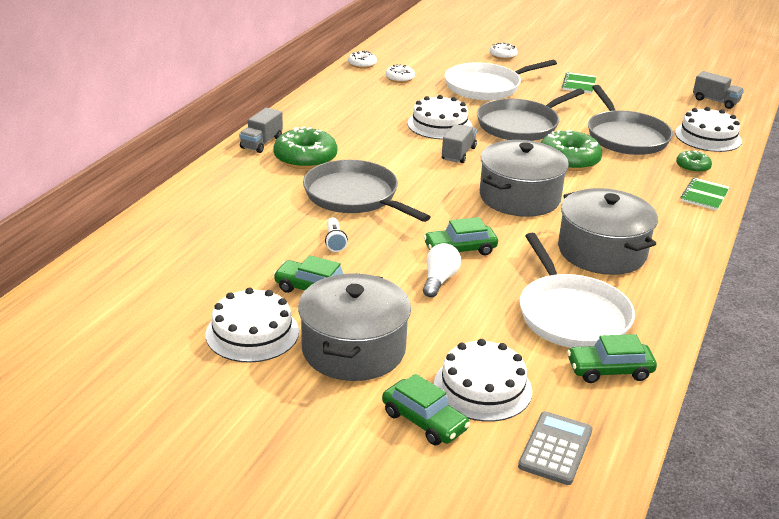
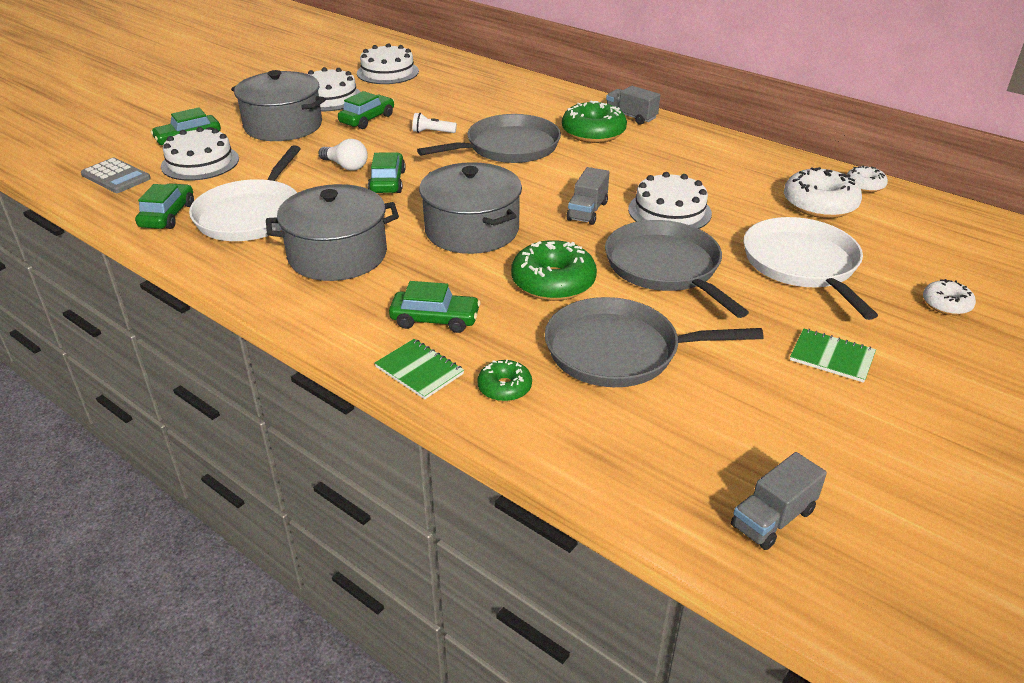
camera: 105 degrees right, 5 degrees up
(400, 78) = (819, 204): white donut -> white donut, size x1.82
(458, 154) = (587, 211): grey truck -> grey truck turned 75 degrees clockwise
(571, 315) = (251, 215): white pan -> white pan turned 75 degrees counterclockwise
(648, 197) = (435, 319): none -> green car
(708, 137) = (607, 444): white cake -> white cake (387, 72)

